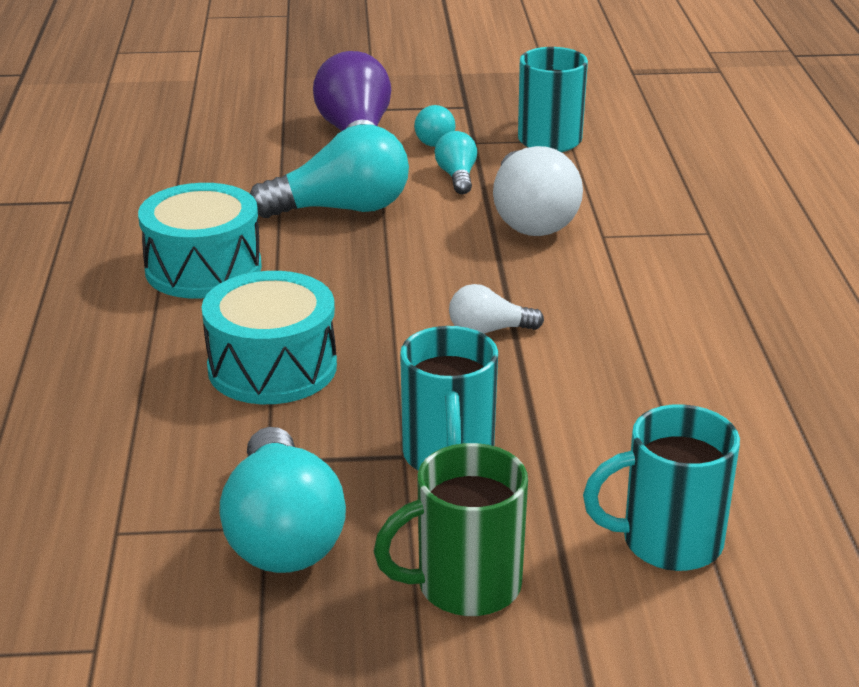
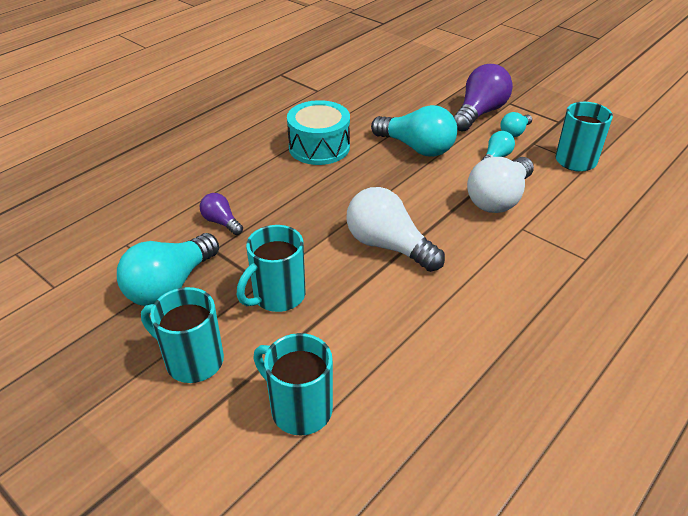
camera: 45 degrees right, 10 degrees up
(219, 425) = (221, 222): none -> purple light bulb
(272, 367) = (277, 208): turquoise drum -> none
(464, 586) = (192, 360): green mug -> turquoise mug
(488, 330) = (388, 246): white light bulb -> white light bulb, size x1.93

